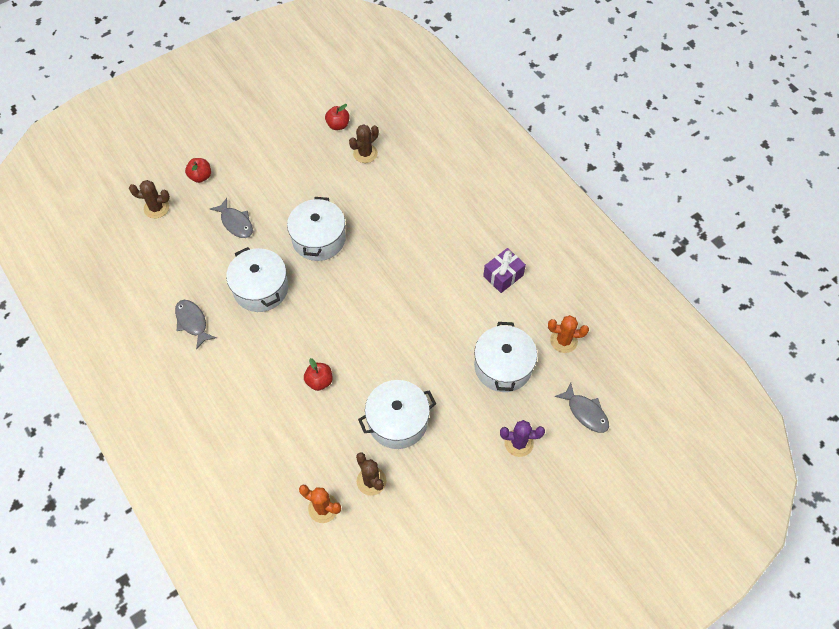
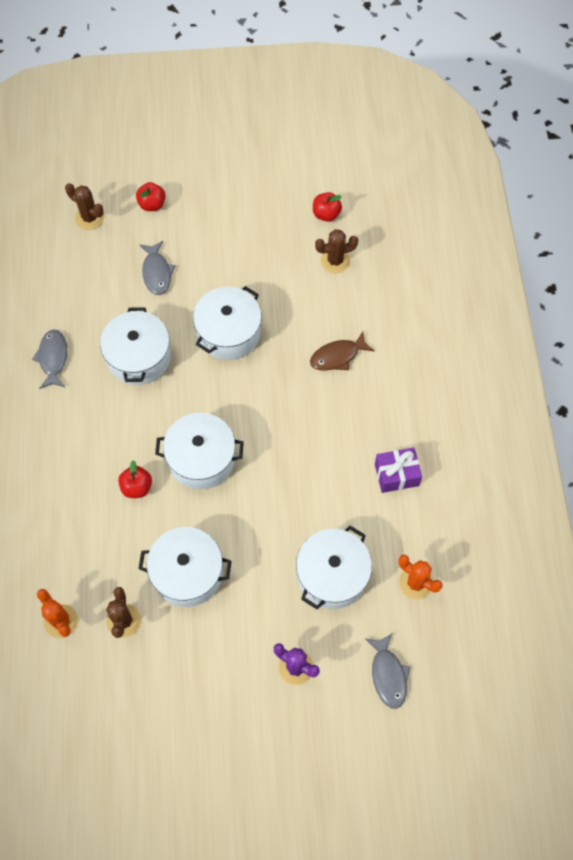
camera: 30 degrees right, 5 degrees up
(356, 336) = (201, 459): none -> white pot
(409, 217) = (338, 356): none -> brown fish

